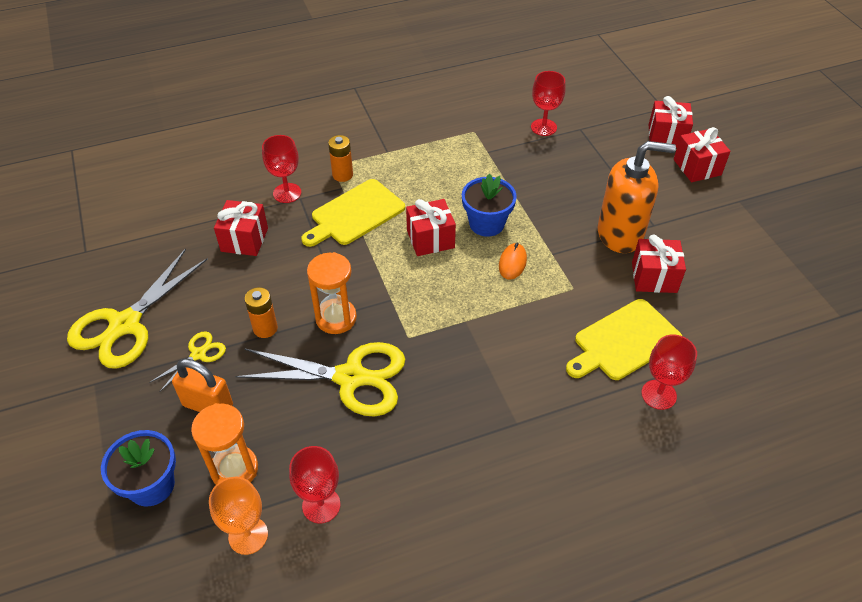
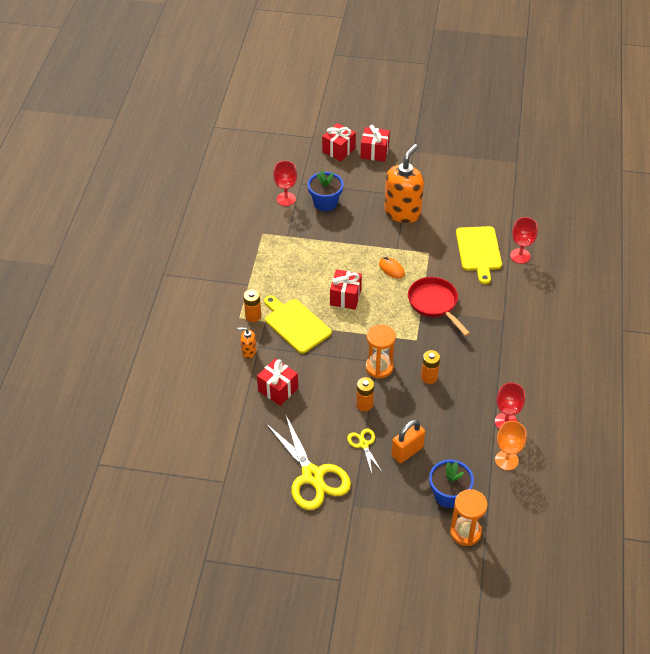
camera: 60 degrees left, 0 degrees up
(234, 469) = (460, 453): orange hourglass -> orange hourglass (465, 532)
(287, 193) = (249, 351): red goblet -> orange soap dispenser
(351, 378) = (429, 377): yellow scissors -> orange battery
(355, 214) = (296, 324): yellow cutting board -> yellow cutting board turned 150 degrees clockwise
(486, 223) = (351, 265): blue flower pot -> blue flower pot (325, 203)
(486, 331) = (434, 304): none -> red pan
(654, 277) = (444, 216): red gift -> none

